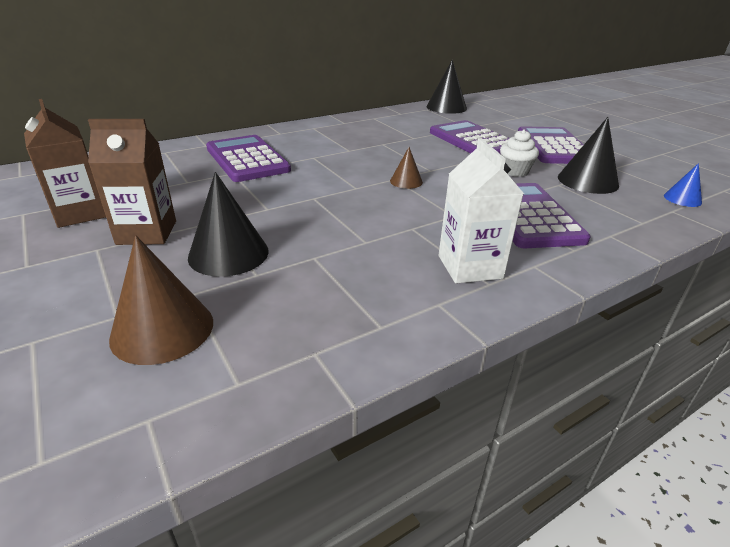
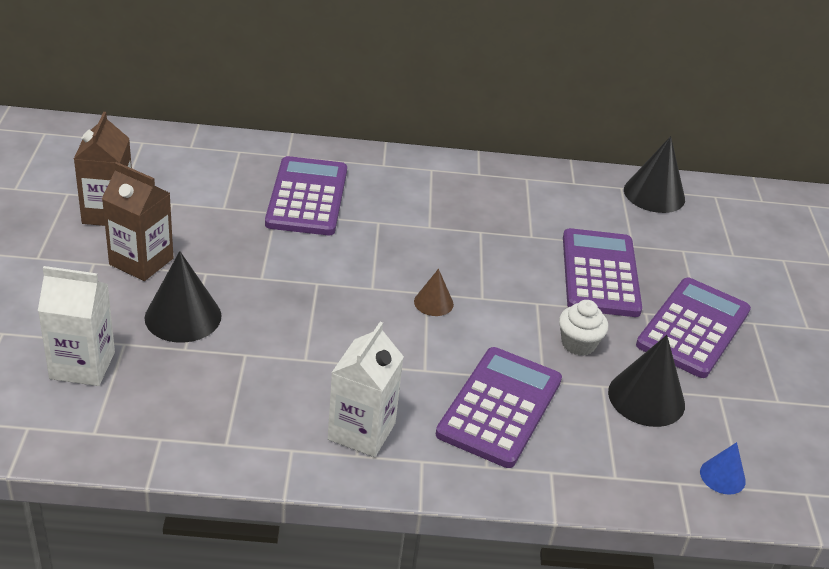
camera: 30 degrees right, 5 degrees up
(162, 329) = (82, 365): brown cone -> white carton

